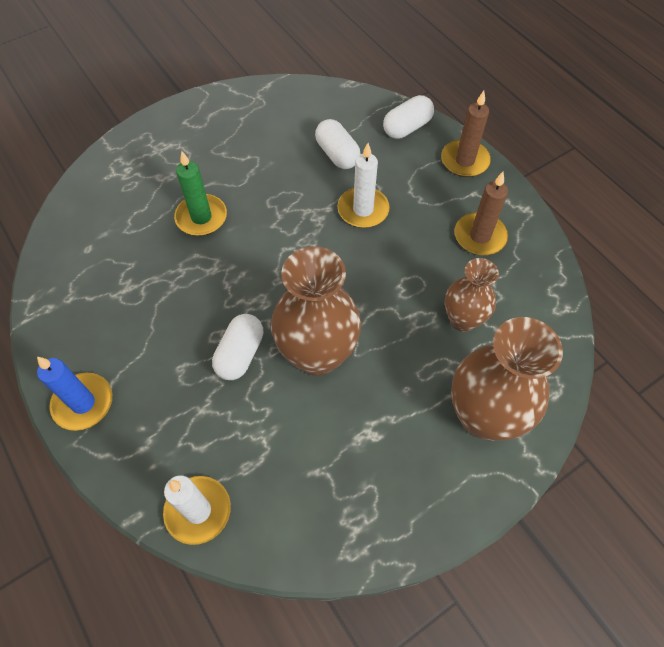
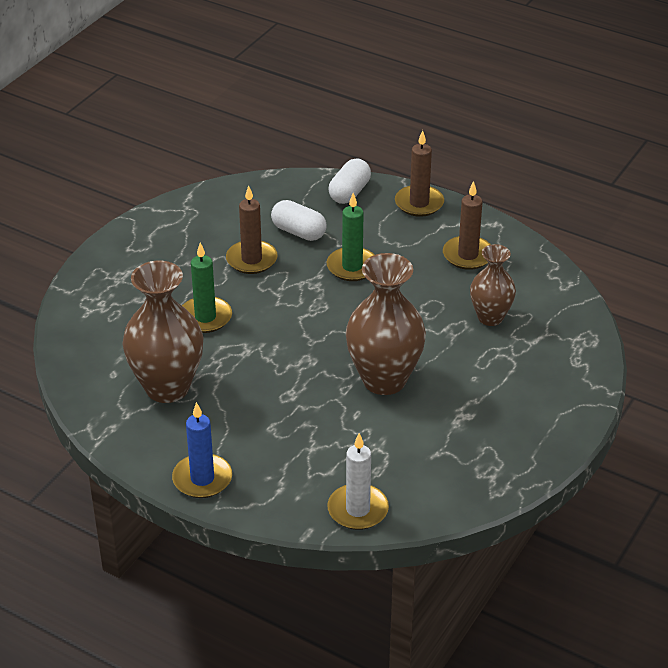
camera: 25 degrees left, 20 degrees down
(240, 354) = (317, 401): white capsule -> none
(279, 169) = (251, 259): none -> brown candle
(363, 210) = (352, 267): white candle -> green candle
(483, 416) = (546, 374): brown vase -> brown vase (167, 388)

